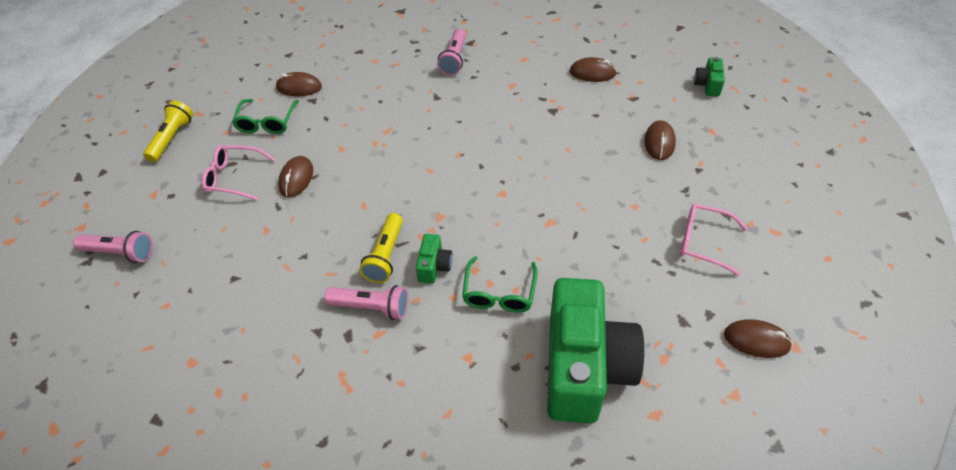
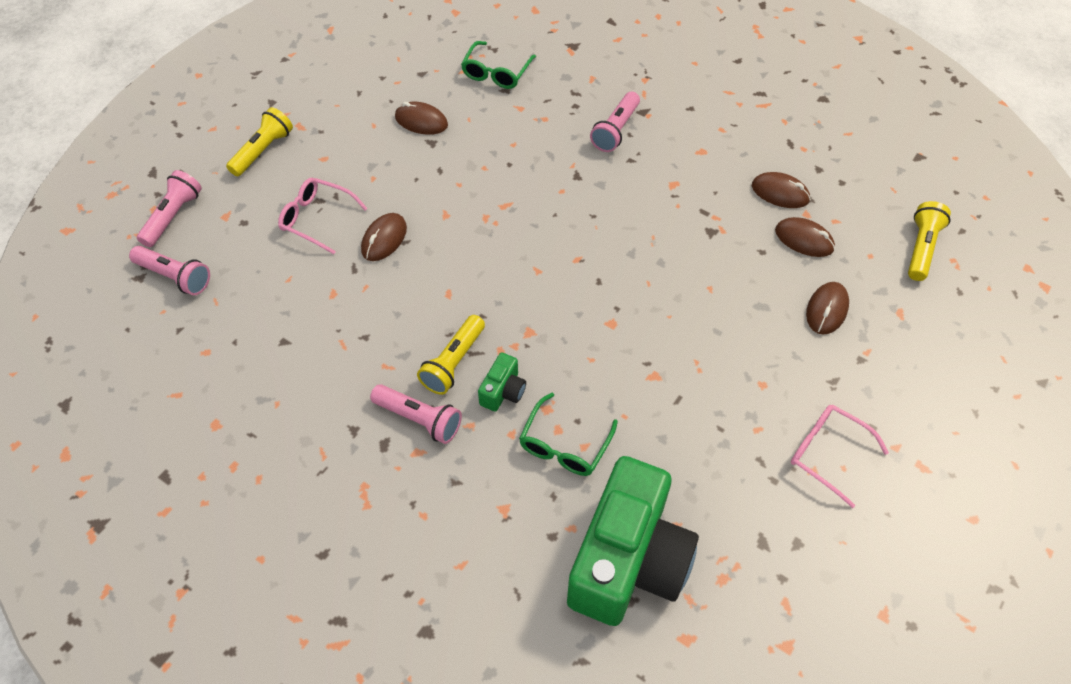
camera: 15 degrees right, 5 degrees up
(106, 206) = (173, 216): none -> pink flashlight
(267, 122) = (371, 158): green glasses -> green glasses (496, 73)
(707, 85) = (921, 248): green camera -> yellow flashlight
(756, 340) = (840, 591): brown mouse -> brown mouse (804, 240)

